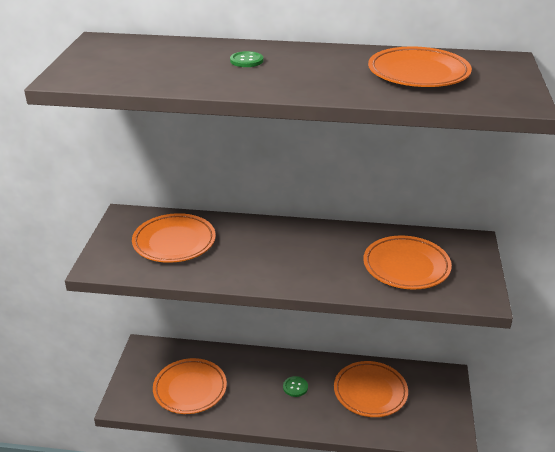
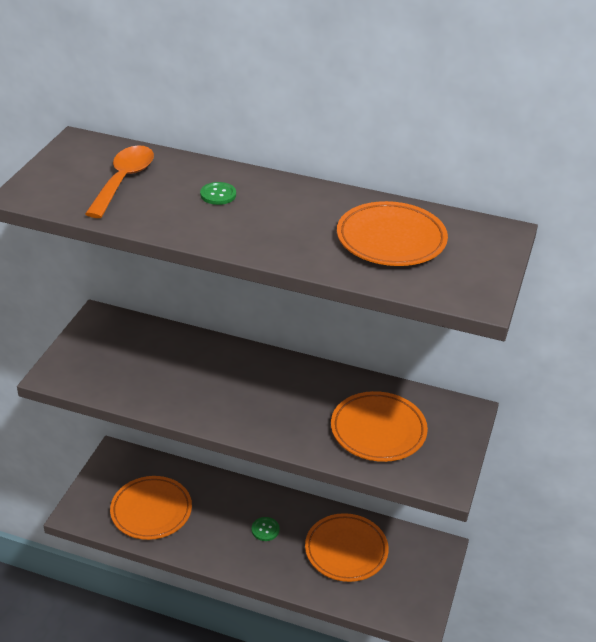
camera: 10 degrees right, 5 degrees up
(154, 60) = (123, 181): none -> orange spoon
(174, 242) = (141, 359): orange plate -> none

